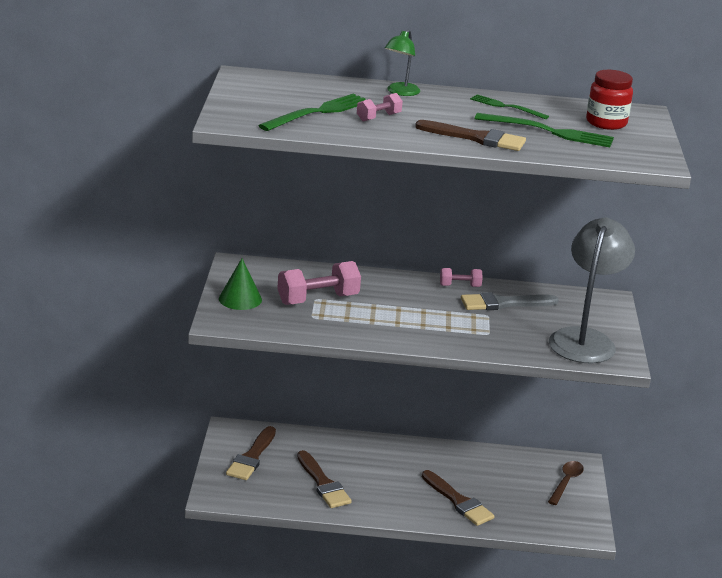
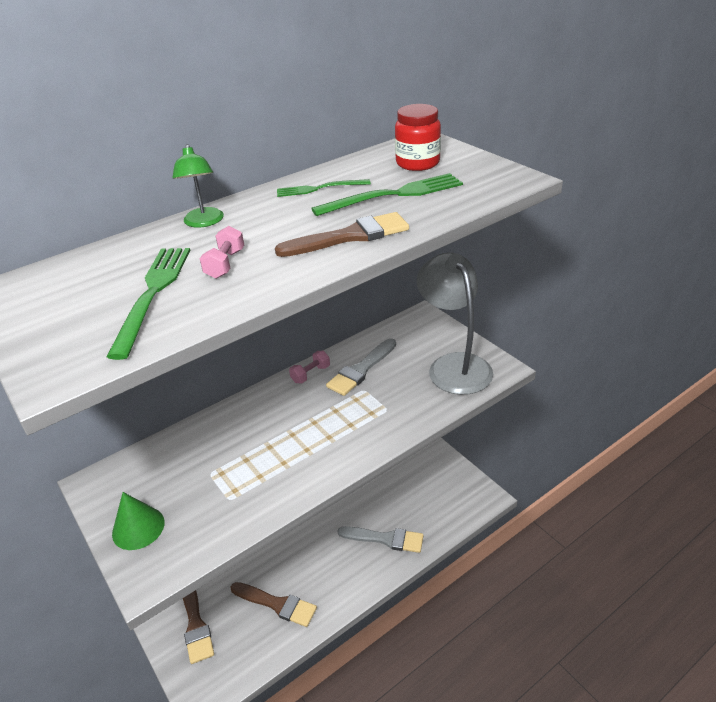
camera: 35 degrees left, 10 degrees up
(318, 299) = (213, 473): pink dumbbell -> none
(458, 501) = (385, 539): brown brush -> grey brush
(566, 482) = (430, 464): brown spoon -> none

